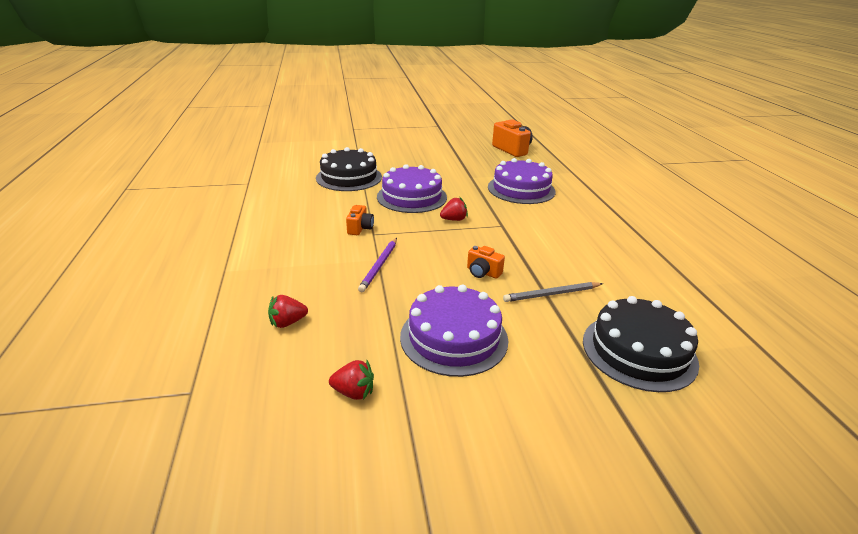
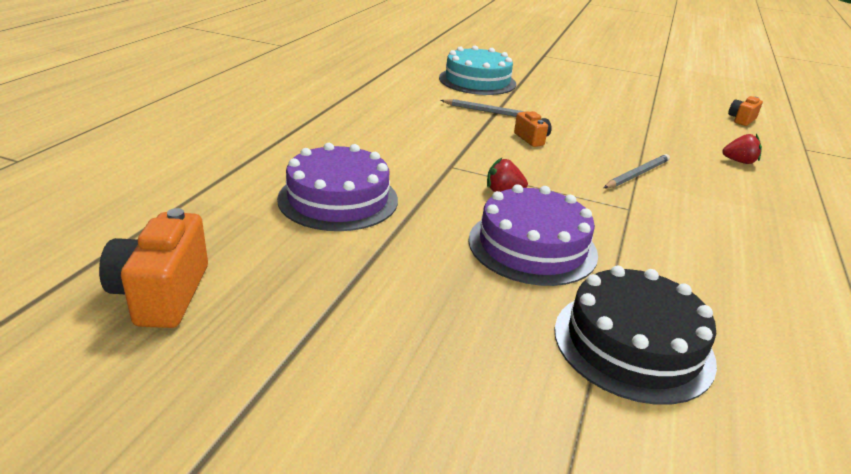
camera: 150 degrees left, 0 degrees up
(354, 392) = (685, 119): red strawberry -> none
(360, 228) = (645, 221): orange camera -> orange camera (741, 120)
(379, 266) = (637, 174): purple pencil -> grey pencil
(454, 337) = (599, 118): purple cake -> none
(639, 351) = (477, 81): black cake -> turquoise cake

